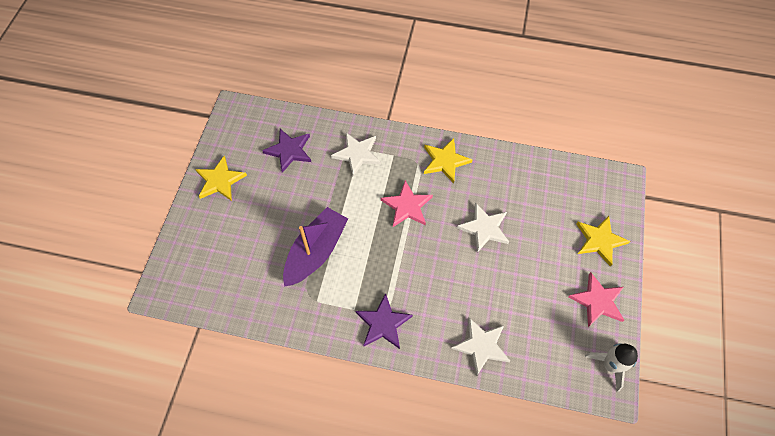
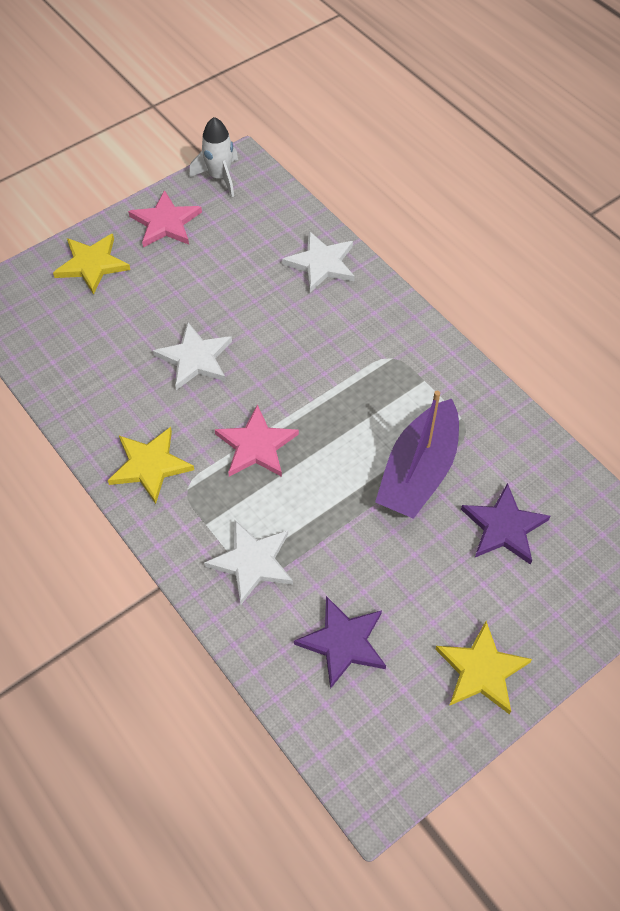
camera: 140 degrees left, 5 degrees down
(316, 252) = (418, 471): purple boat -> purple boat turned 45 degrees counterclockwise
(383, 323) = (404, 346): purple star -> purple star (504, 527)

